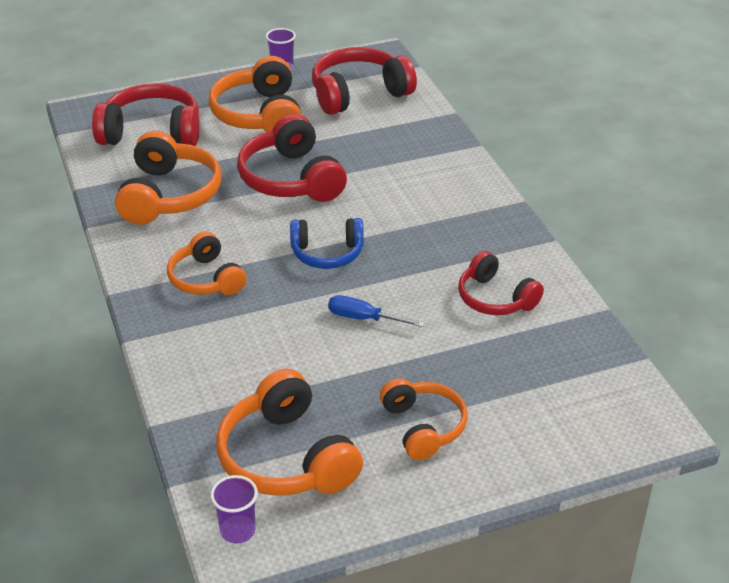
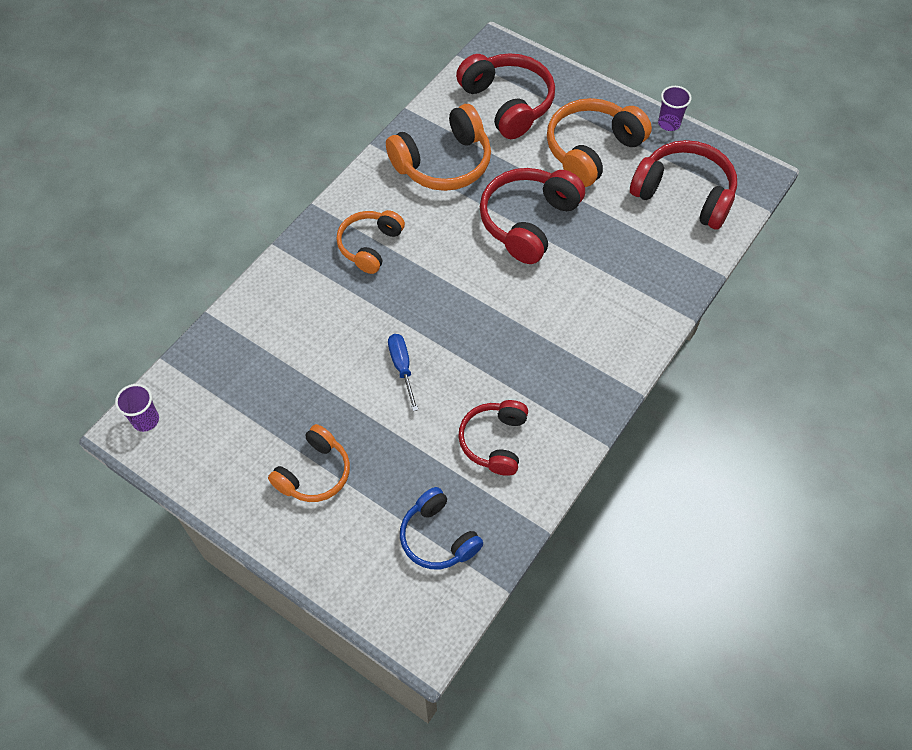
camera: 55 degrees right, 20 degrees up
(286, 457) = (228, 407): orange headphones -> none
(327, 253) = (458, 299): blue headphones -> blue headphones (438, 537)

